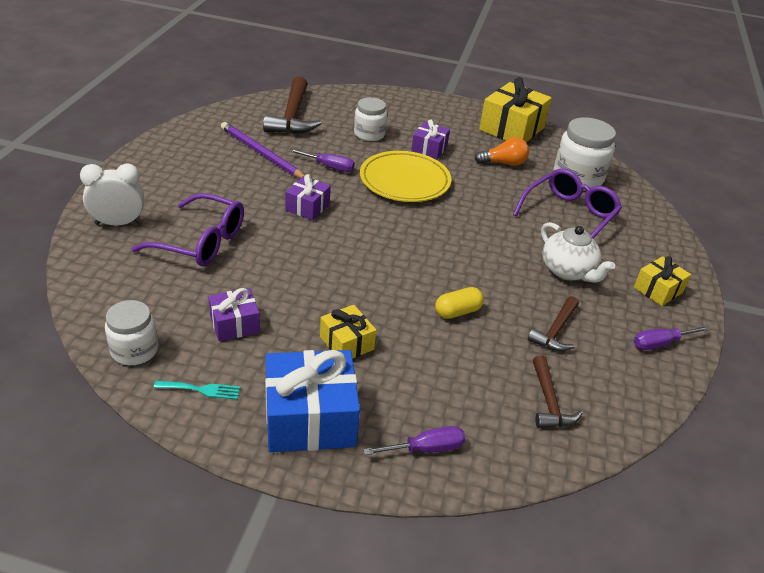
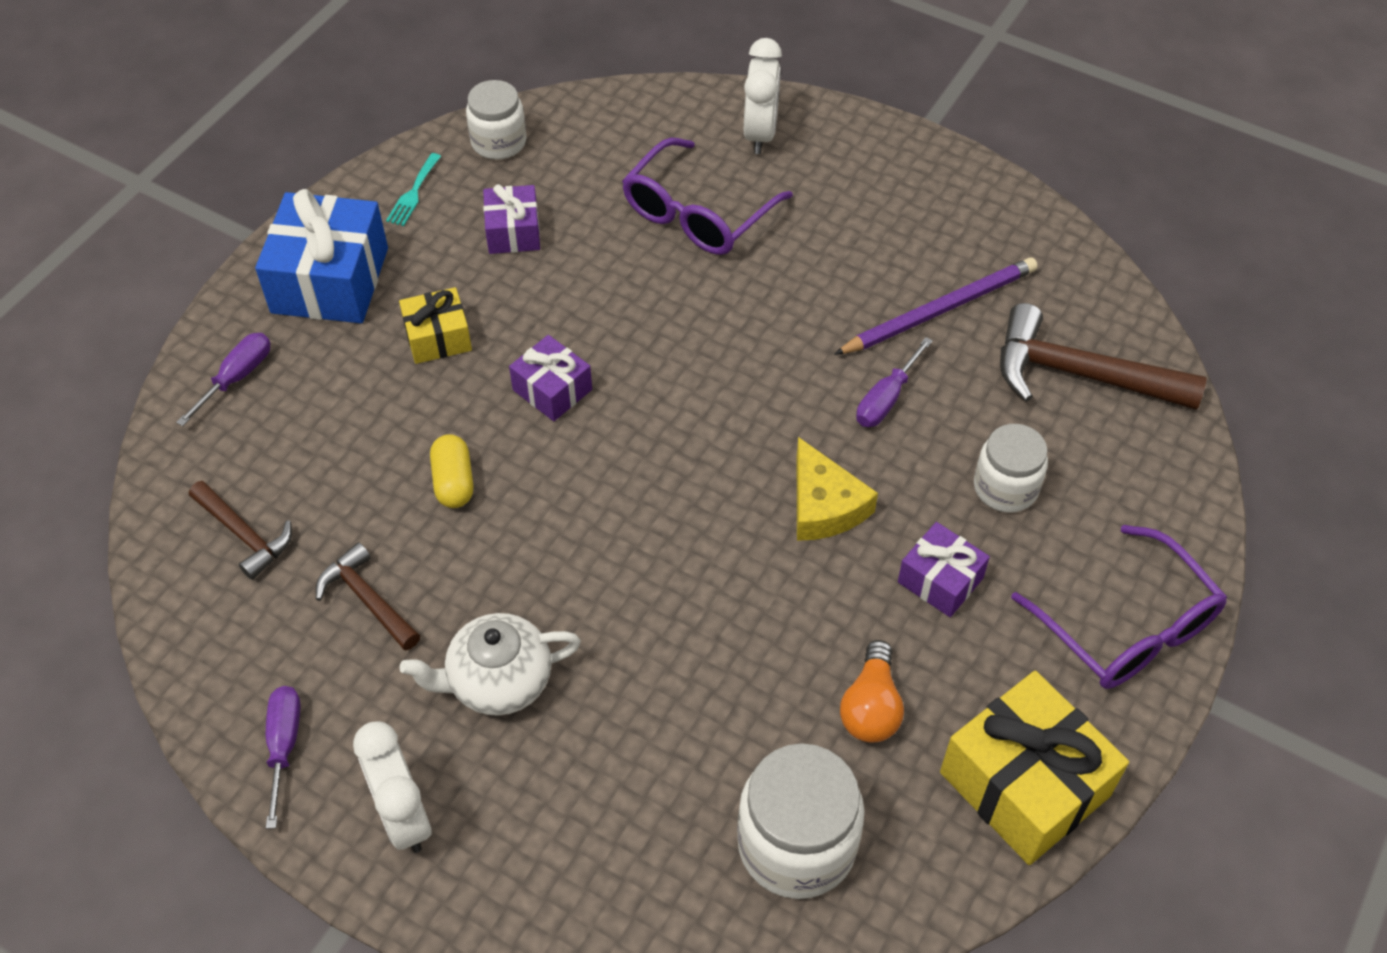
camera: 110 degrees right, 15 degrees up
(307, 207) = (763, 347): purple gift -> purple gift (552, 390)
(404, 181) = (824, 505): yellow plate -> yellow cheese
(426, 448) = (237, 377): purple screwdriver -> purple screwdriver turned 150 degrees counterclockwise
(549, 402) = (244, 535): brown hammer -> brown hammer turned 150 degrees counterclockwise
(569, 214) = (663, 762): purple glasses -> purple glasses (1128, 628)
(658, 290) = (404, 816): yellow gift -> white clock

